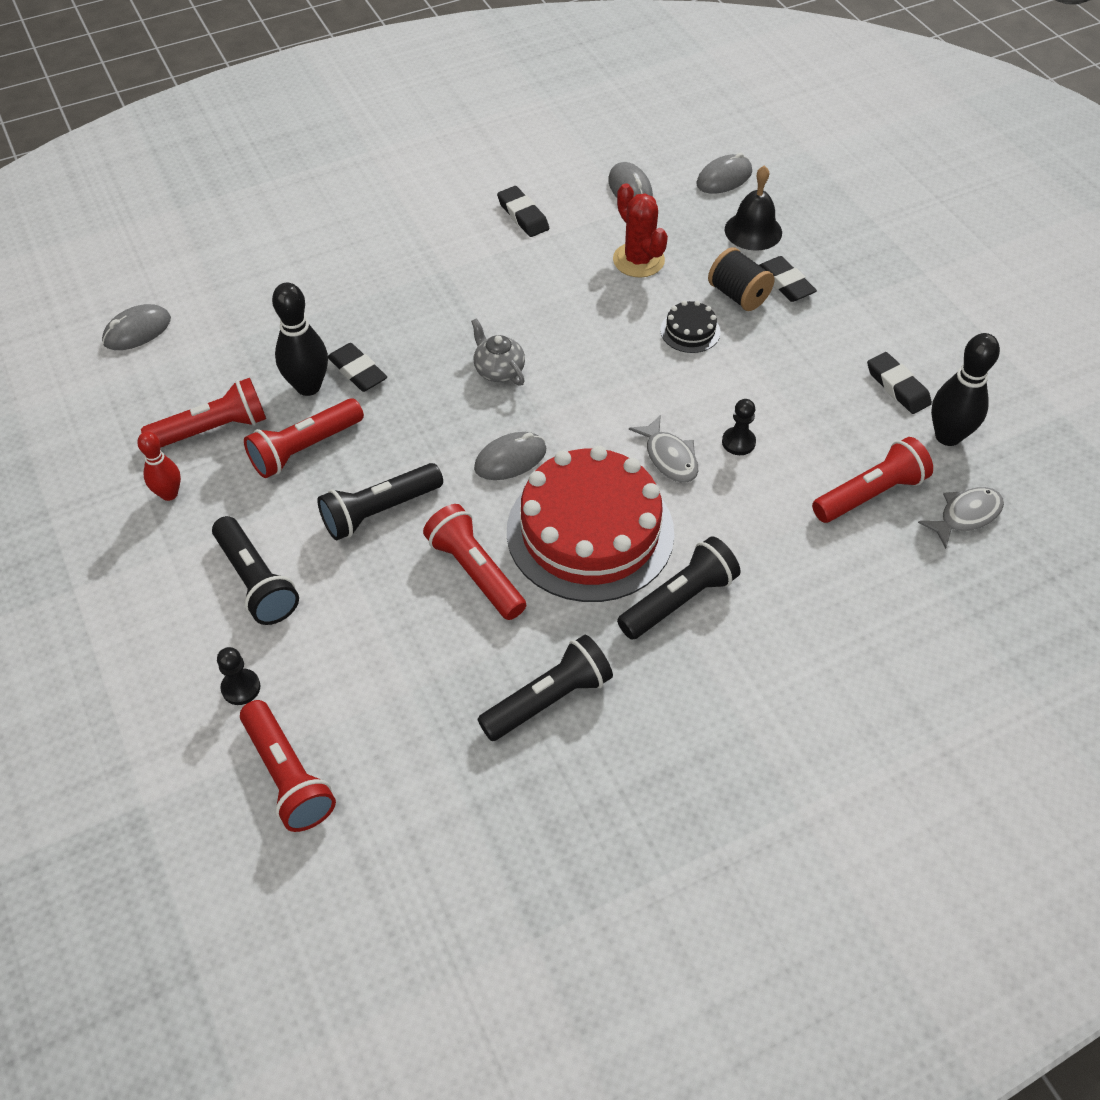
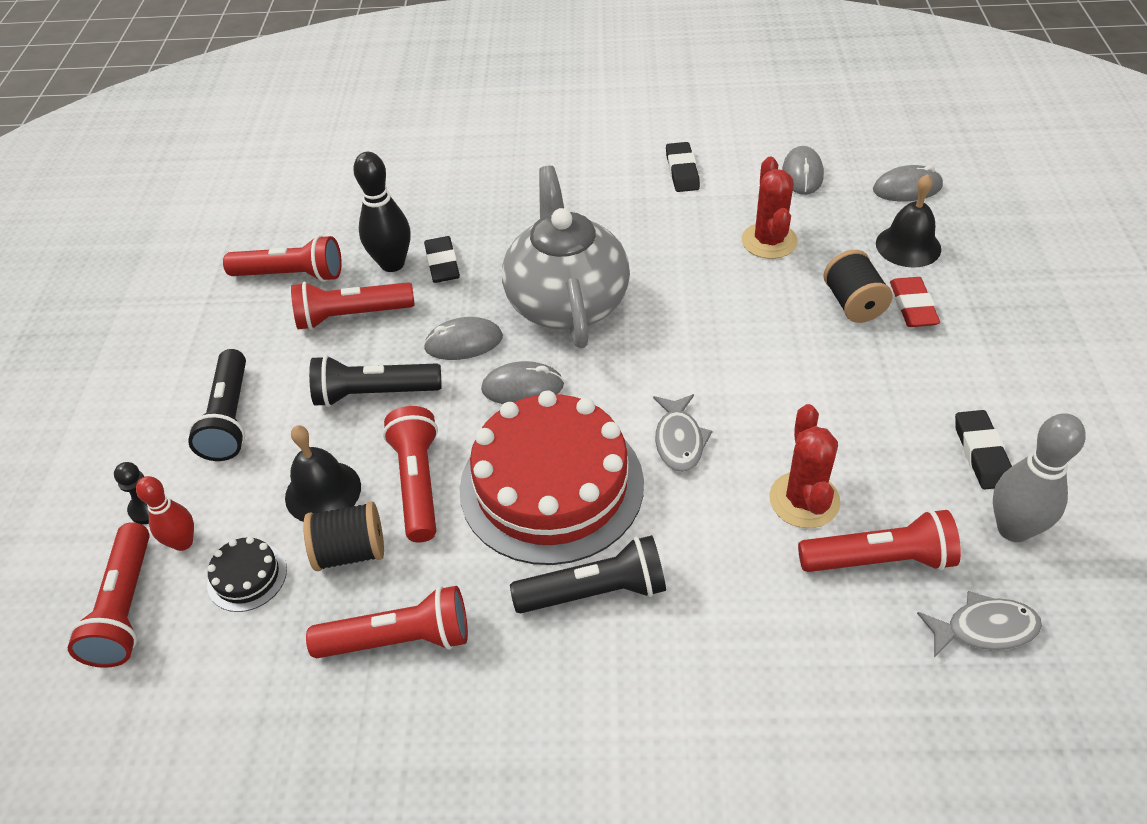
camera: 30 degrees right, 5 degrees down
(137, 331) = (293, 177): grey mouse -> grey mouse (463, 342)
(169, 494) = (219, 317): red bowling pin -> red bowling pin (183, 542)
(395, 611) = (323, 492): none -> black bell
(457, 650) = (351, 552): none -> black spool
(498, 370) = (567, 302): grey teapot -> grey teapot, size x2.34
(548, 699) = (399, 639): black flashlight -> red flashlight
(690, 331) = (780, 323): black cake -> black cake (247, 576)
(738, 442) = (762, 450): black pawn -> none
(785, 283) = (913, 306): black eraser -> red eraser
(792, 470) = (804, 500): none -> red cactus
(948, 436) = (1013, 529): black bowling pin -> grey bowling pin

